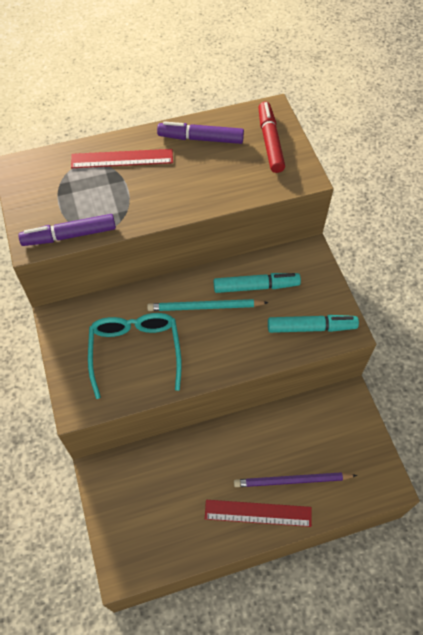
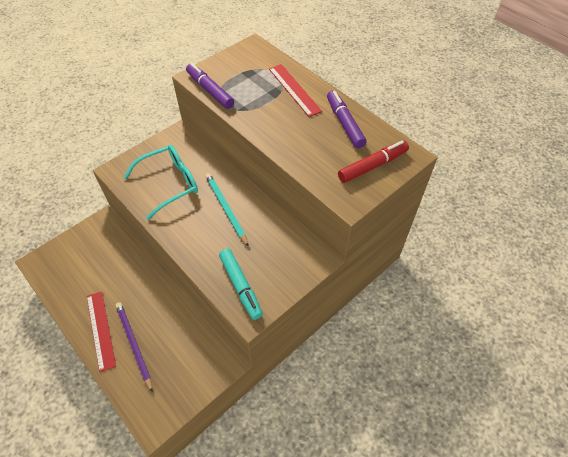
camera: 65 degrees right, 5 degrees down
(256, 286) = (261, 234): turquoise marker -> none

